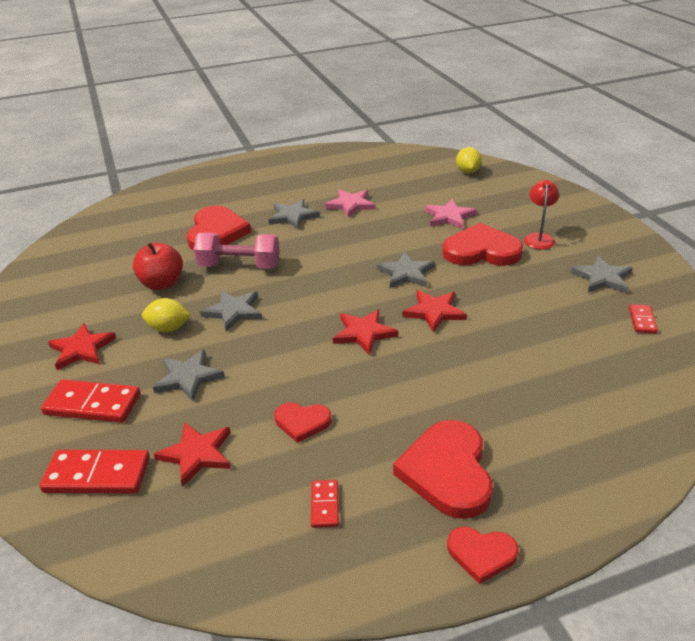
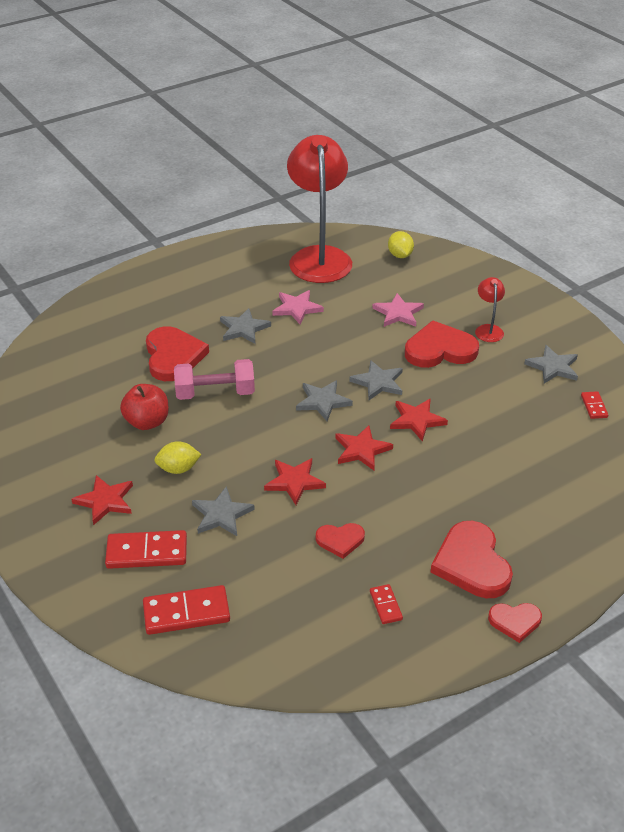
camera: 15 degrees left, 5 degrees up
(197, 454) = (263, 582): red star -> red star (294, 482)
(233, 311) = (232, 443): grey star -> grey star (323, 402)
(389, 167) = (319, 257): none -> red lamp

